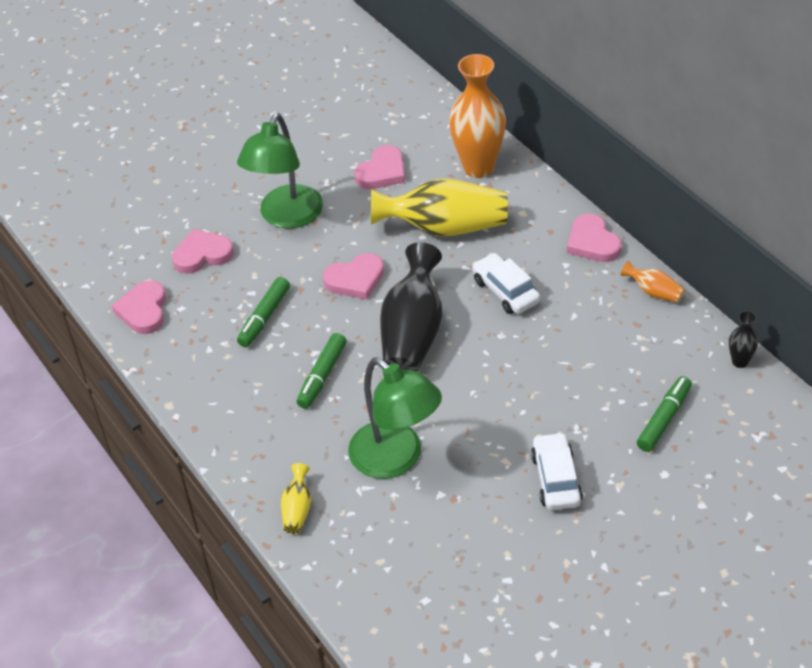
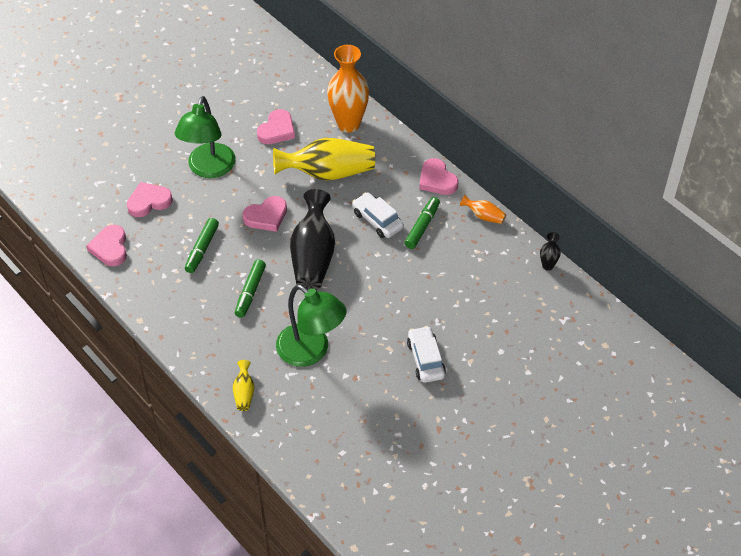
camera: 10 degrees left, 5 degrees up
(664, 419) = (497, 311): green marker -> green marker (422, 226)

